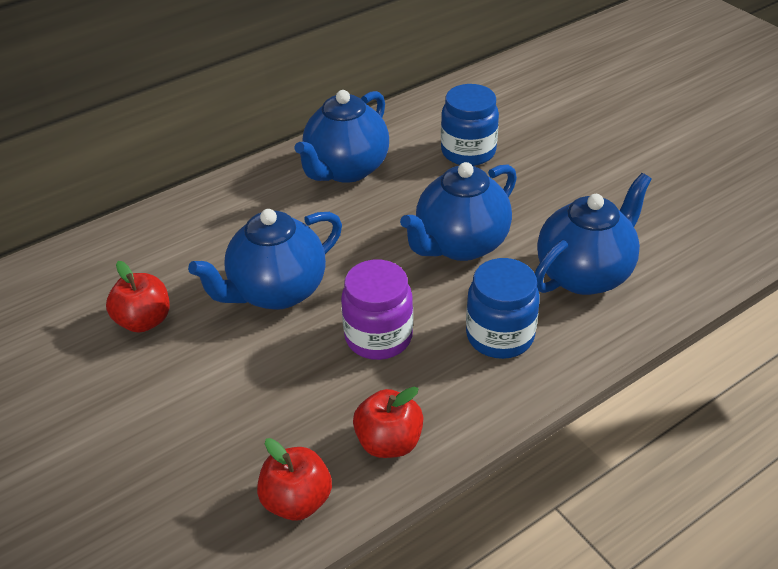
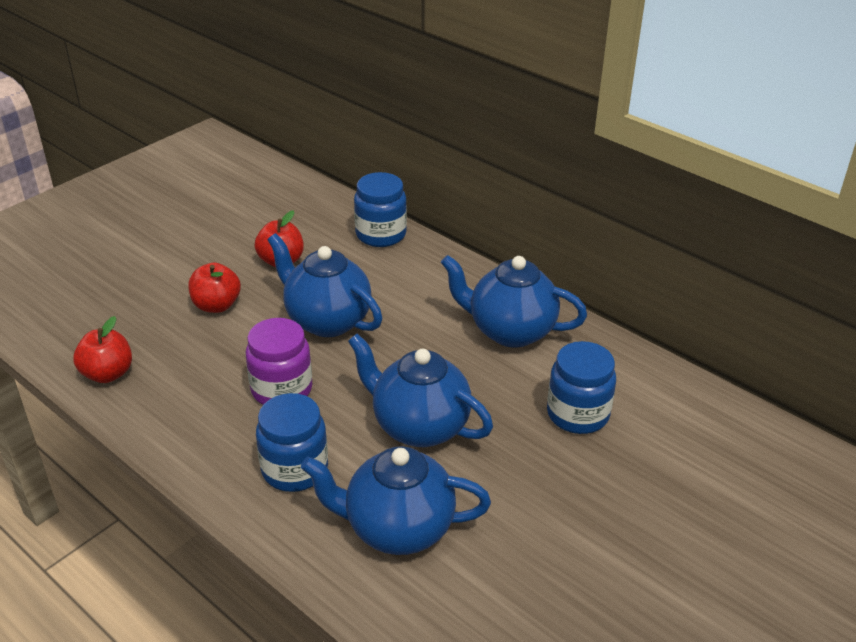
camera: 75 degrees right, 5 degrees down
(140, 233) = (381, 234): none -> blue jar
(389, 442) = (164, 414): red apple -> red apple (216, 305)
(585, 274) = (397, 529): blue teapot -> blue teapot turned 150 degrees clockwise

